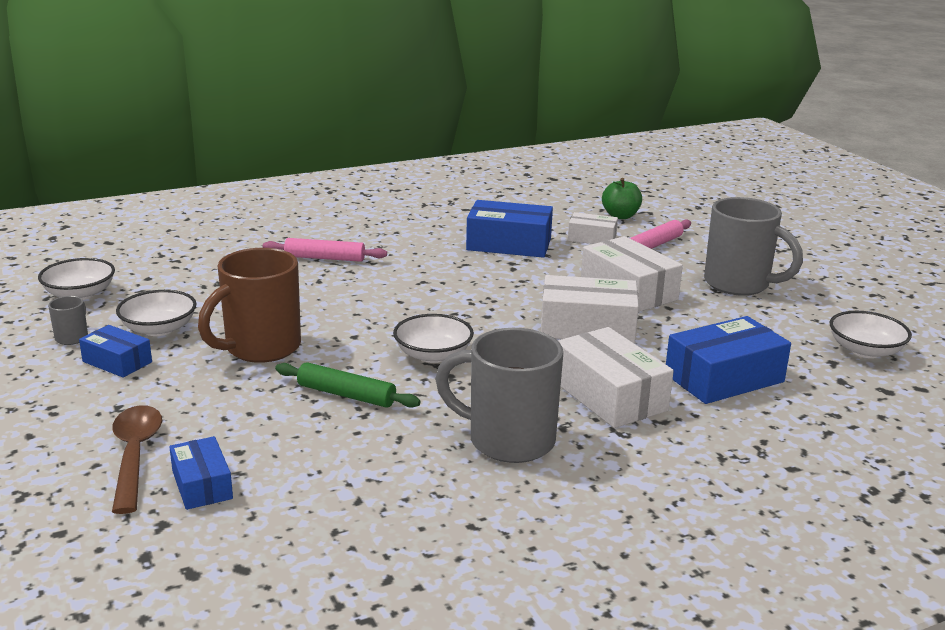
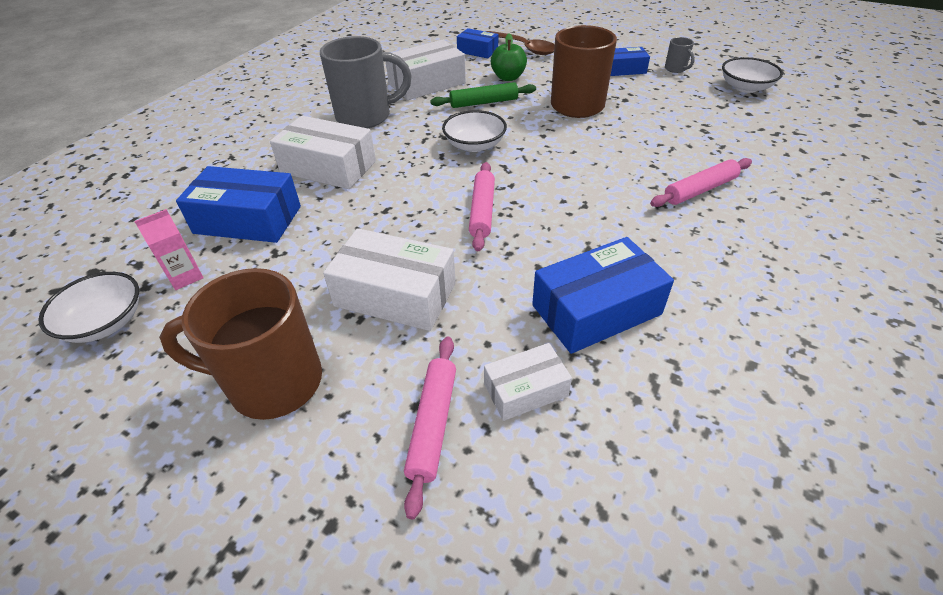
camera: 145 degrees right, 20 degrees up
(159, 329) = (652, 90): white bowl -> none
(506, 306) = (482, 211): none -> pink rolling pin
(587, 327) = (394, 222): white box -> white box (427, 83)
(620, 216) = (552, 504): green apple -> green apple (508, 77)
(724, 378) = (248, 220): blue box -> blue box turned 75 degrees clockwise
(739, 284) = (272, 382): grey mug -> brown mug
(794, 356) = (185, 276): none -> pink carton

